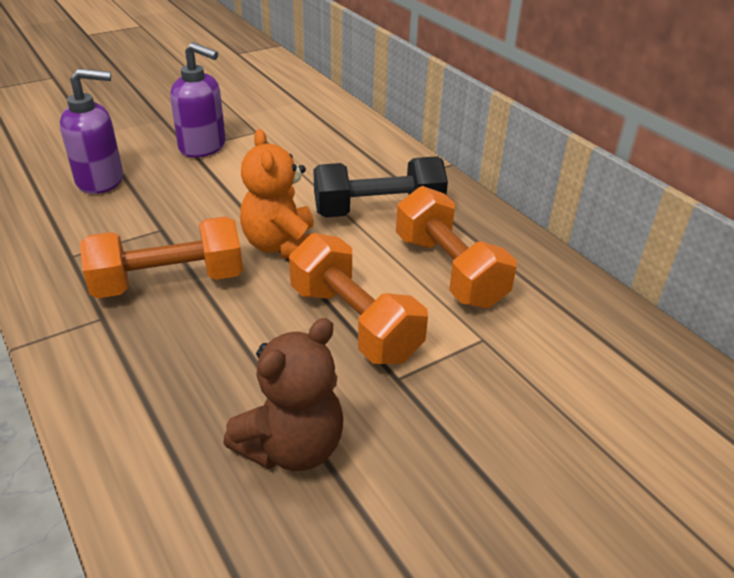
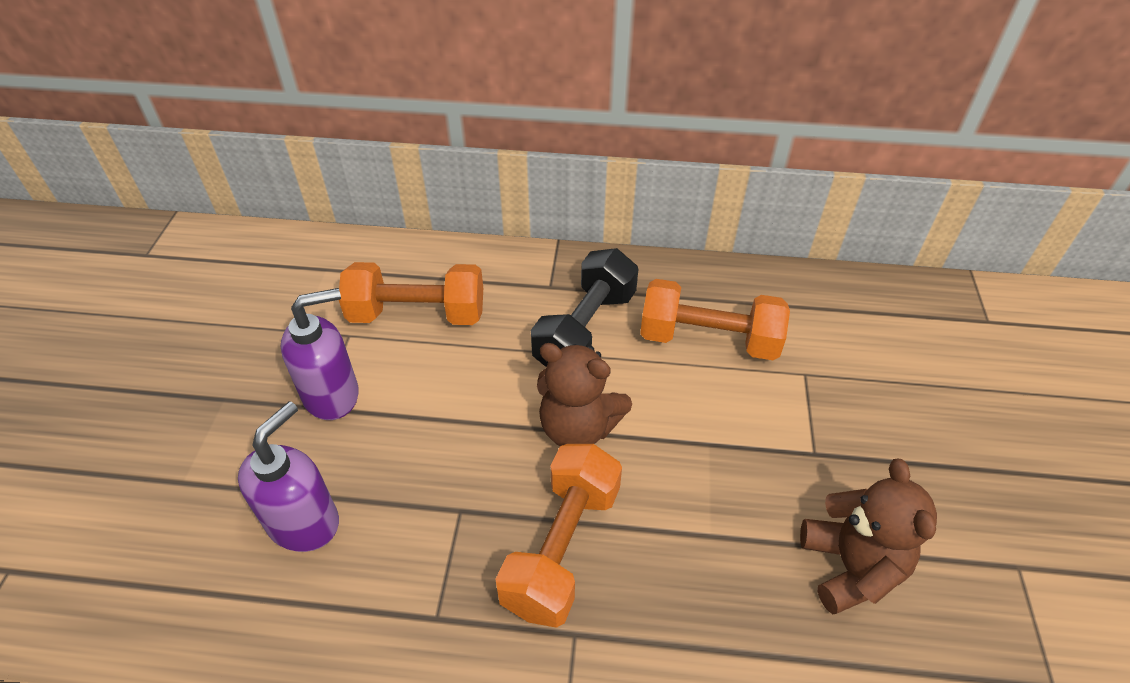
camera: 50 degrees left, 10 degrees up
(282, 246) = (578, 427): orange teddy bear -> brown teddy bear
(354, 323) = (729, 440): orange dumbbell -> orange dumbbell (417, 314)

